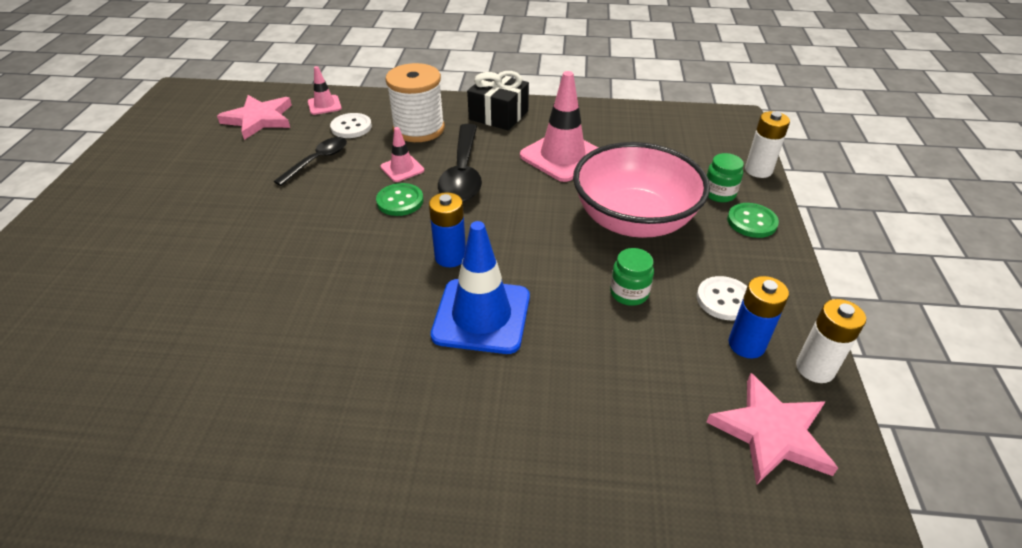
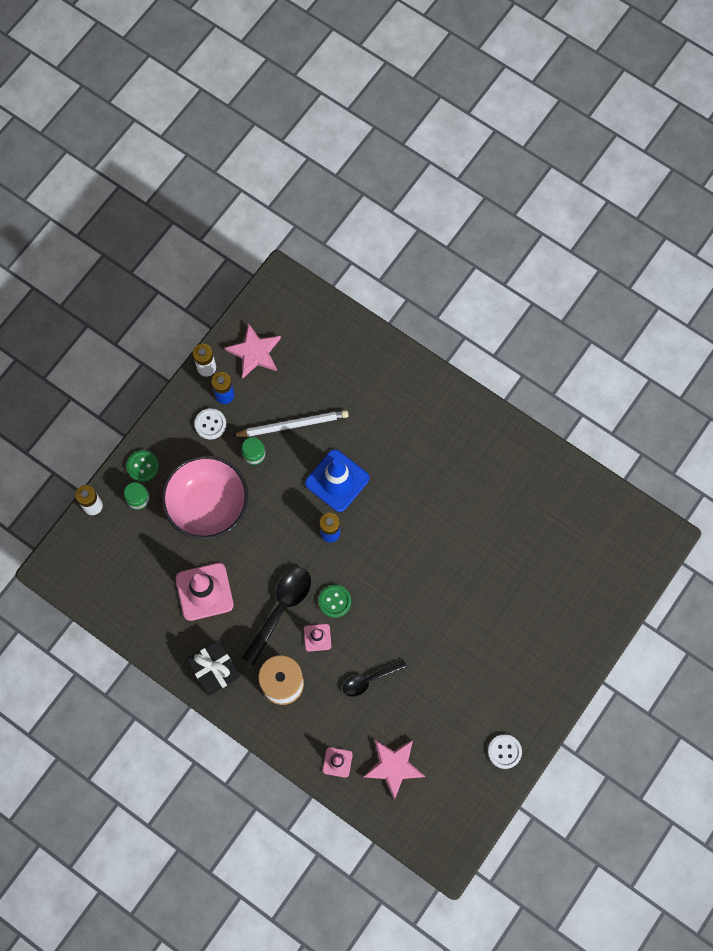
camera: 150 degrees left, 30 degrees up
(351, 127) = (330, 714): white button -> white button (504, 751)
(607, 355) = (292, 425): none -> white pencil

